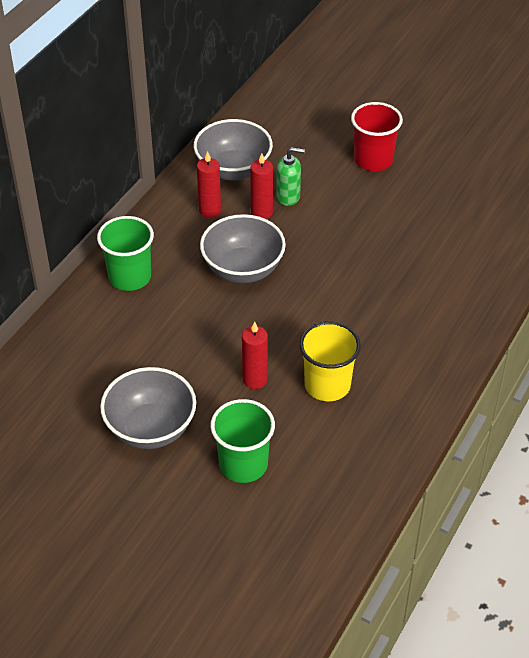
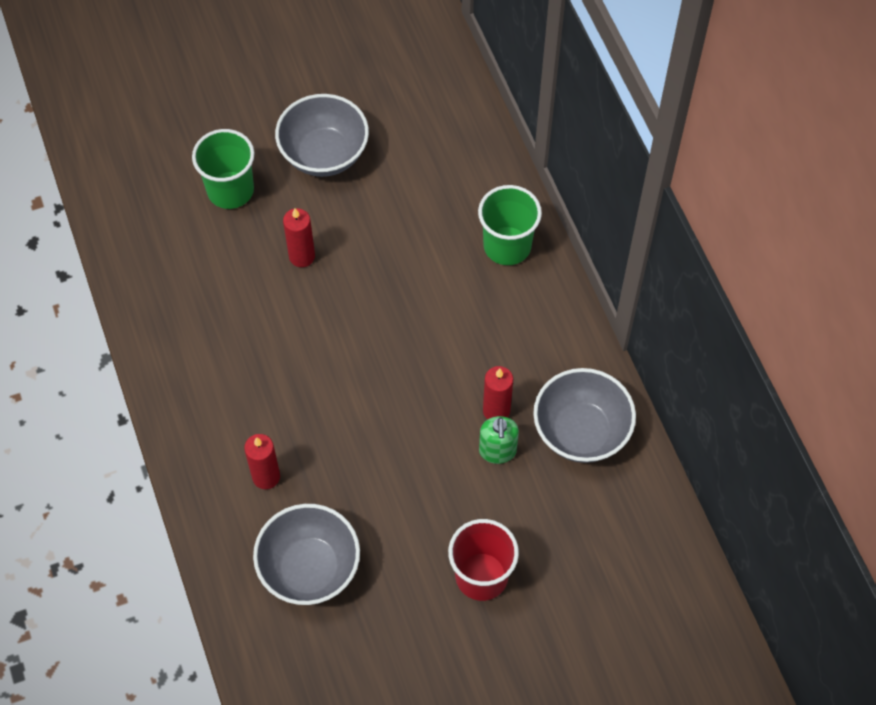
camera: 130 degrees right, 15 degrees up
(210, 210) = (539, 368): red candle -> red candle (266, 477)
(243, 269) = (434, 339): grey bowl -> grey bowl (309, 568)
(288, 196) = (497, 451): green soap dispenser -> green soap dispenser turned 45 degrees counterclockwise
(327, 385) = (245, 303): yellow cup -> none

